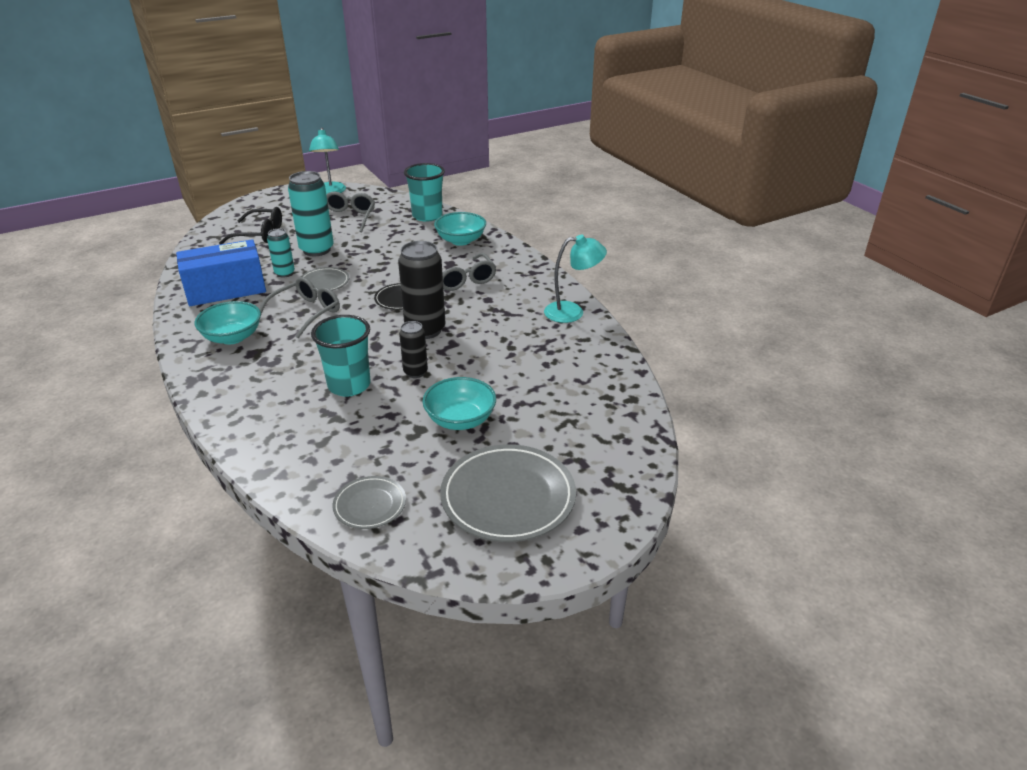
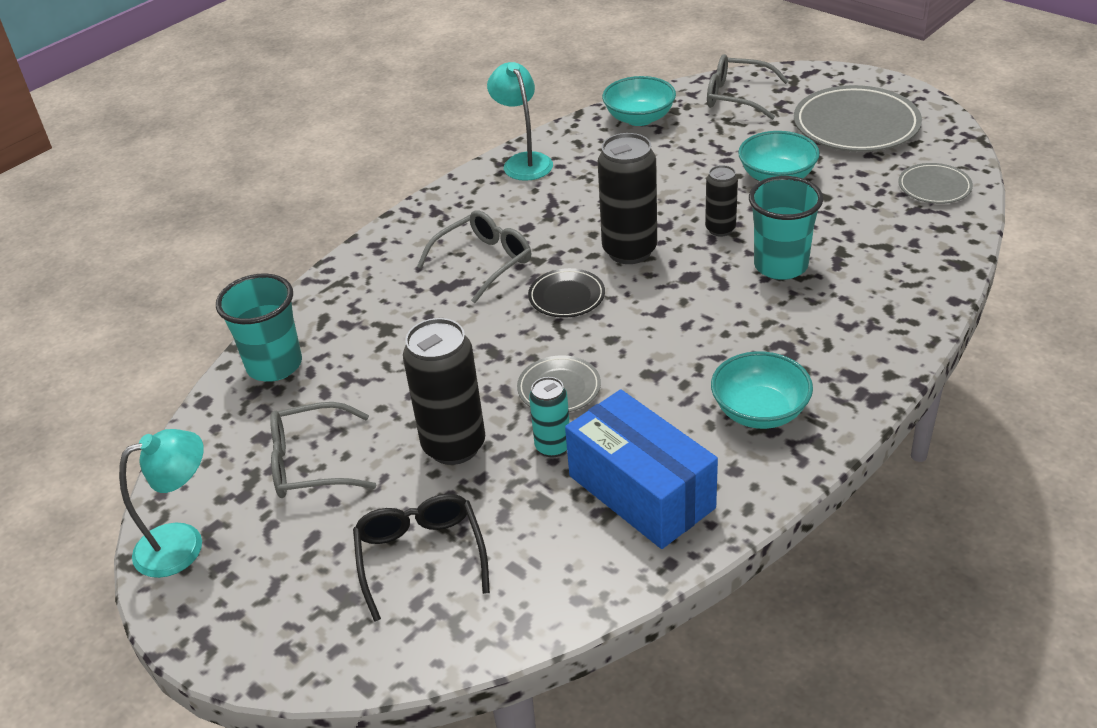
camera: 105 degrees left, 5 degrees up
(306, 313) = (653, 369): grey glasses -> grey glasses (737, 97)
(317, 250) = (454, 446): turquoise can -> black can
(461, 240) = (360, 300): turquoise bowl -> turquoise bowl (639, 118)

